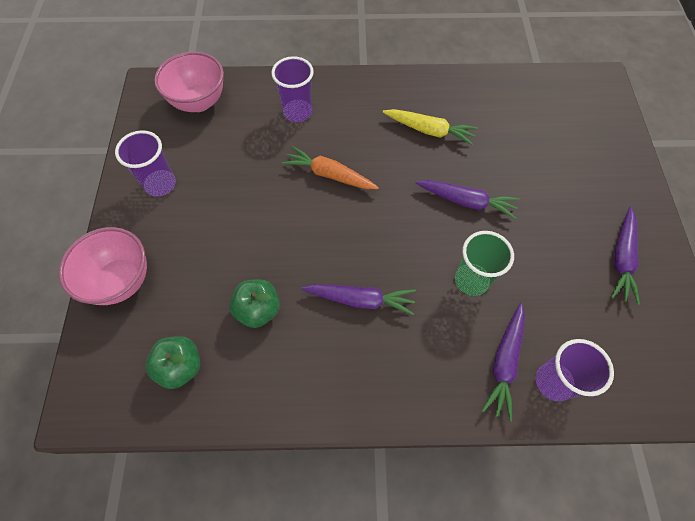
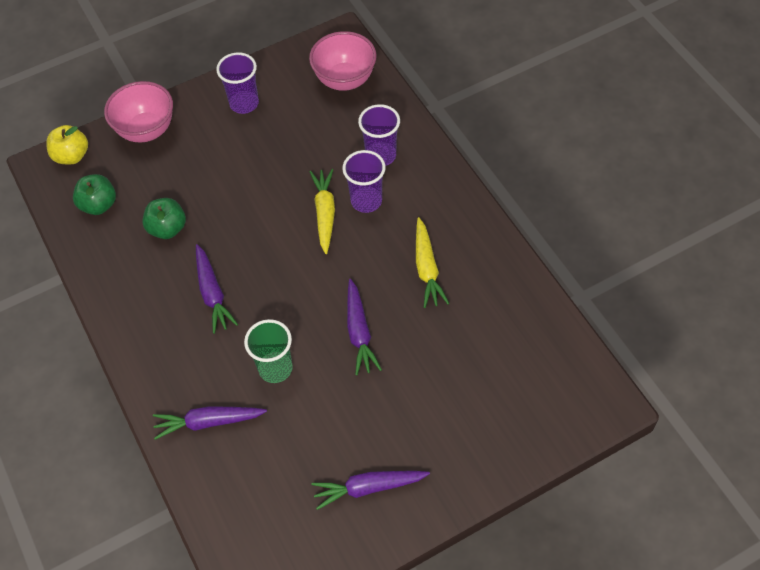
camera: 65 degrees right, 5 degrees down
(93, 370) = (72, 156): none -> yellow apple
(329, 175) = (325, 213): orange carrot -> yellow carrot
(553, 382) = (209, 466): purple cup -> purple cup (366, 201)

